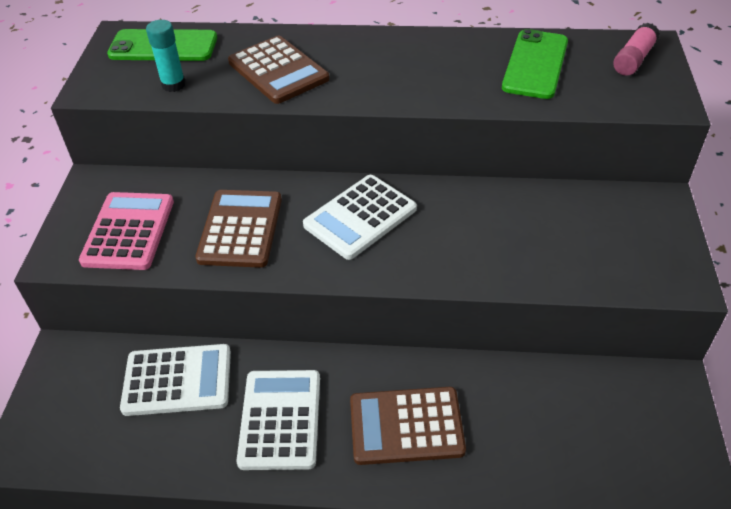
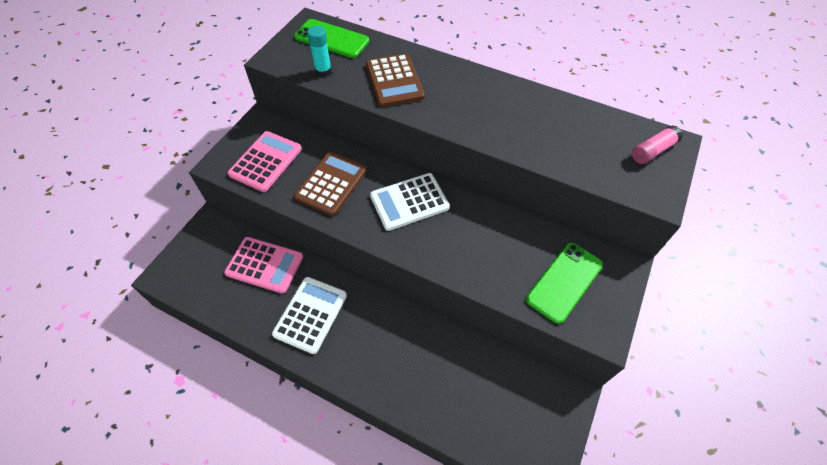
camera: 20 degrees right, 10 degrees up
(177, 380) = (265, 265): white calculator -> pink calculator
(406, 426) = (382, 350): brown calculator -> none
(535, 64) = (575, 132): green phone -> green phone (564, 282)

